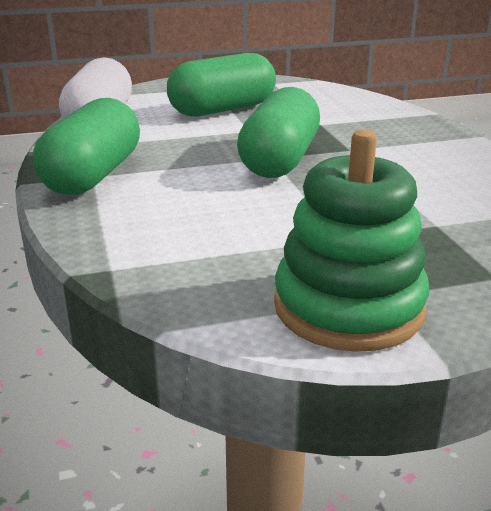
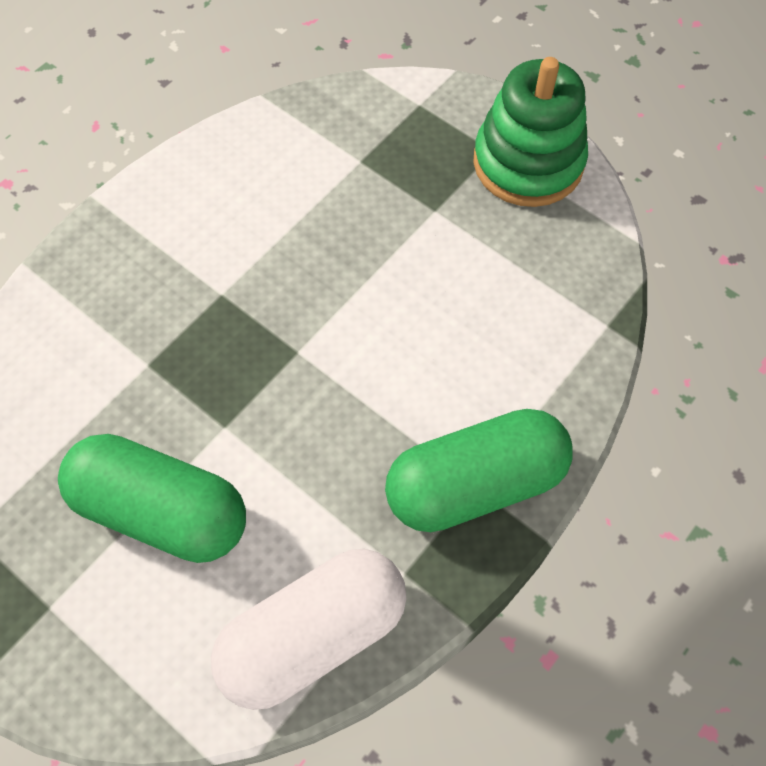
camera: 125 degrees left, 35 degrees up
(280, 160) = (303, 337): green capsule -> none

